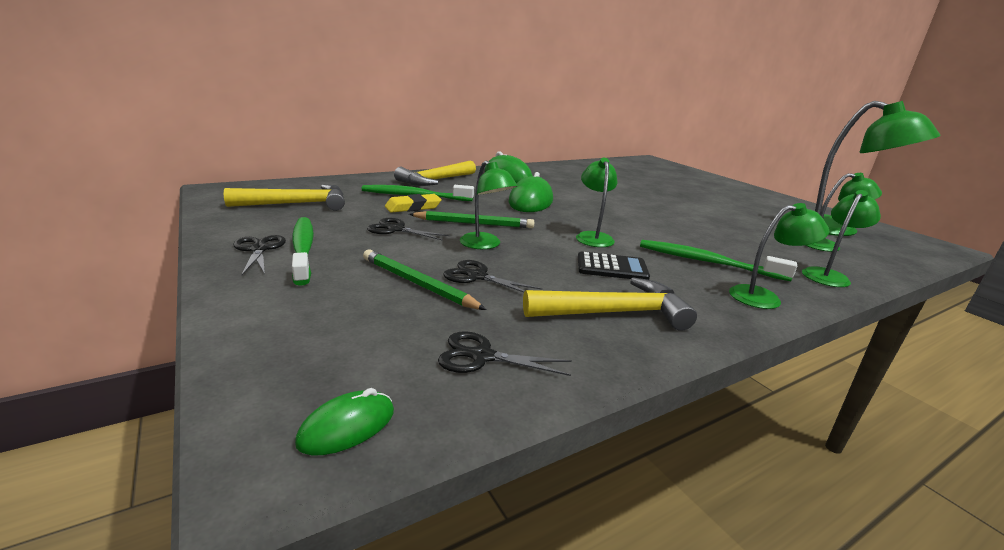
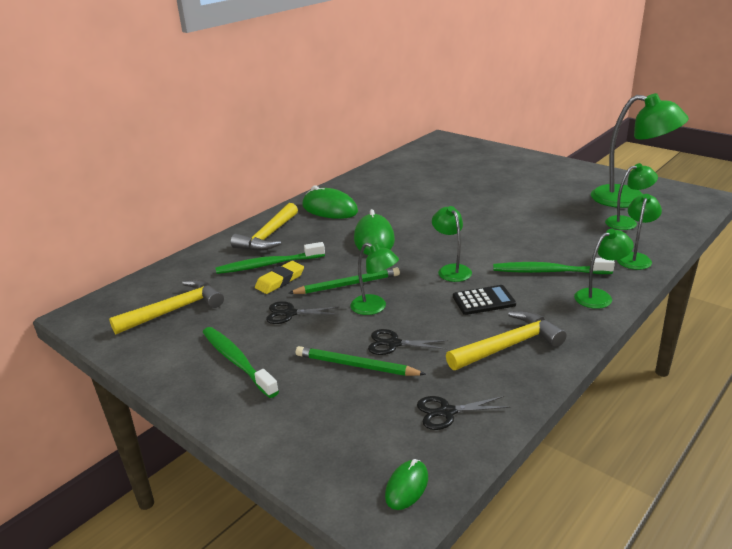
camera: 15 degrees left, 5 degrees up
(259, 249) = (201, 373): black scissors -> none

